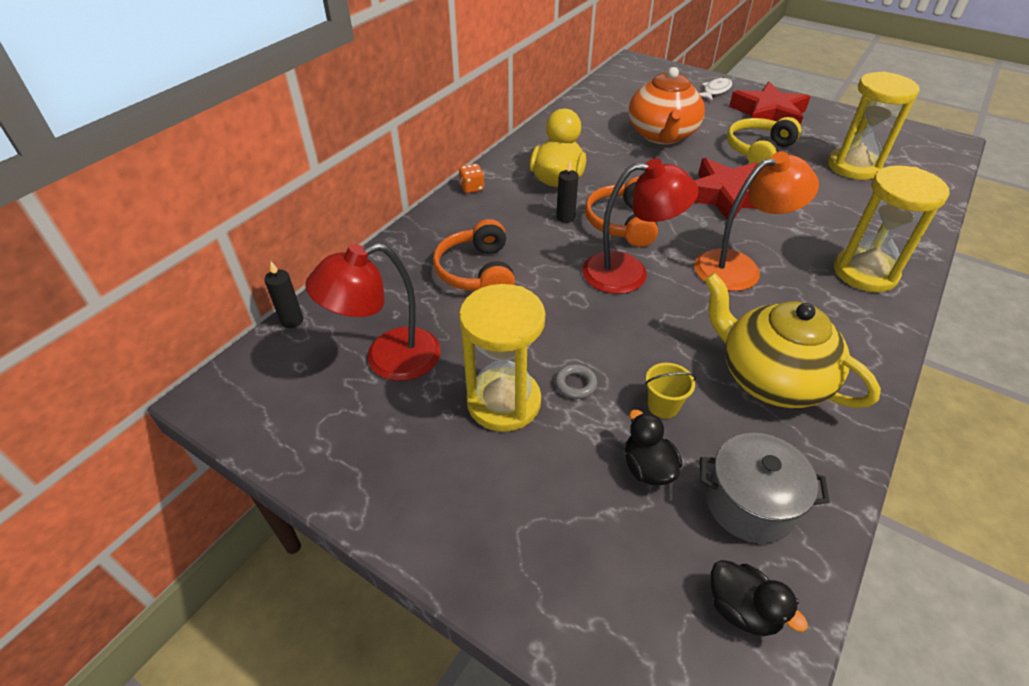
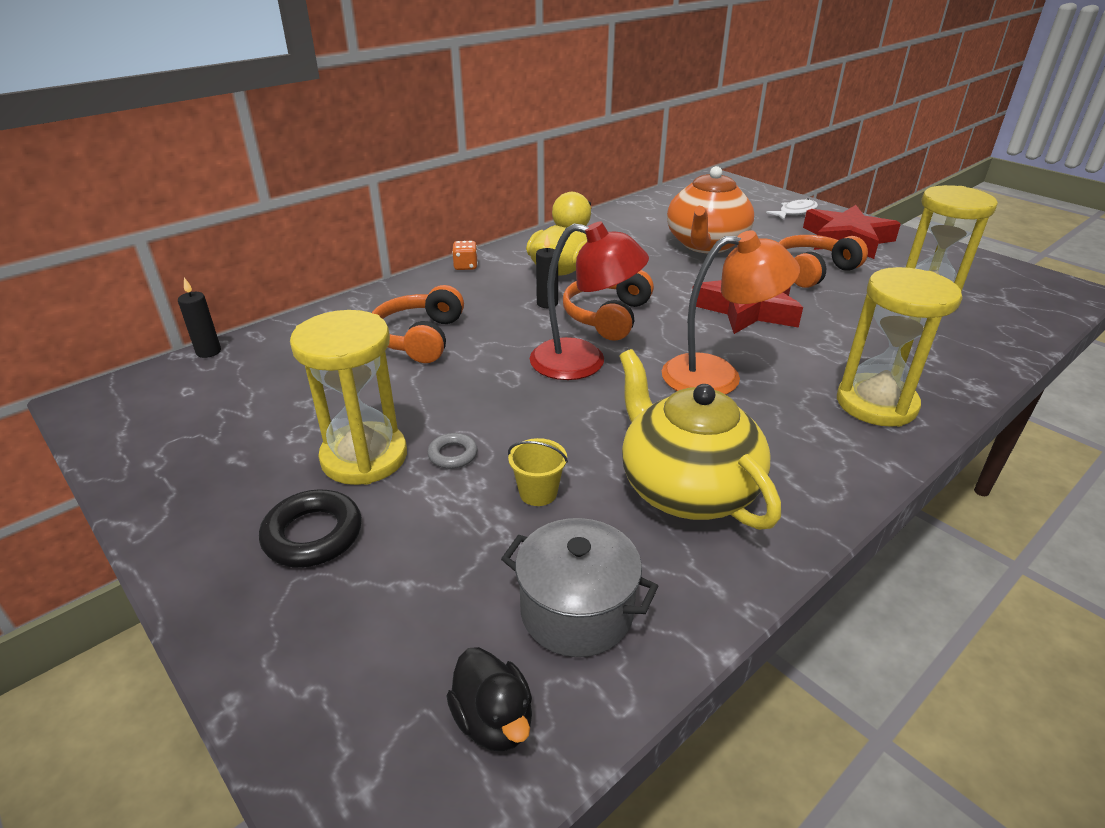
camera: 15 degrees right, 10 degrees down
(388, 359) = (275, 399): red lamp -> none
(507, 485) = (313, 535): none -> black ring
(647, 468) = (479, 550): black duck -> none
(758, 151) = (813, 271): yellow headphones -> orange headphones

